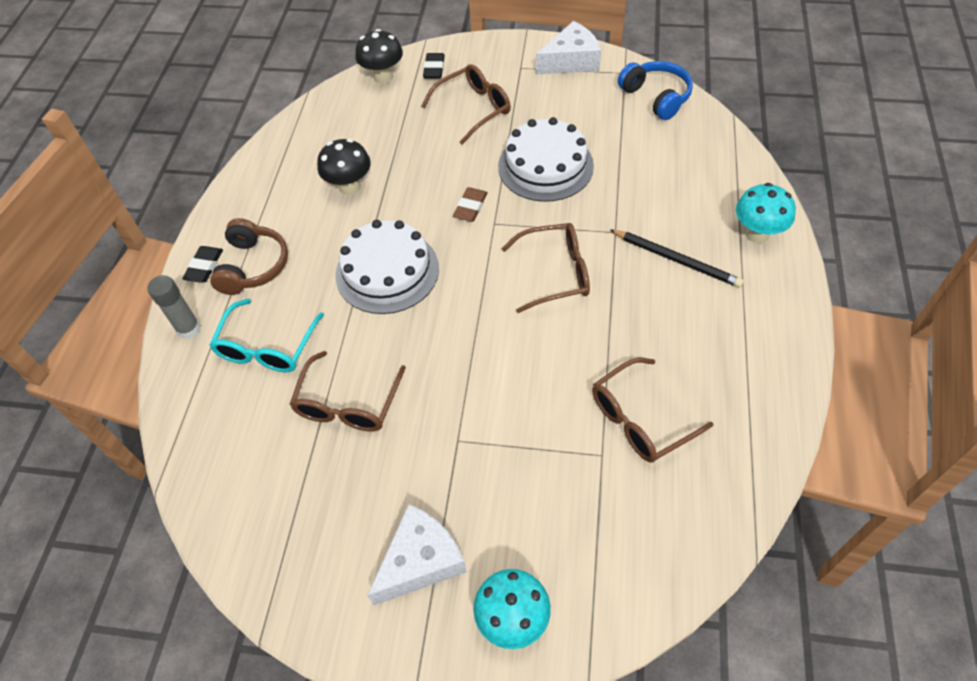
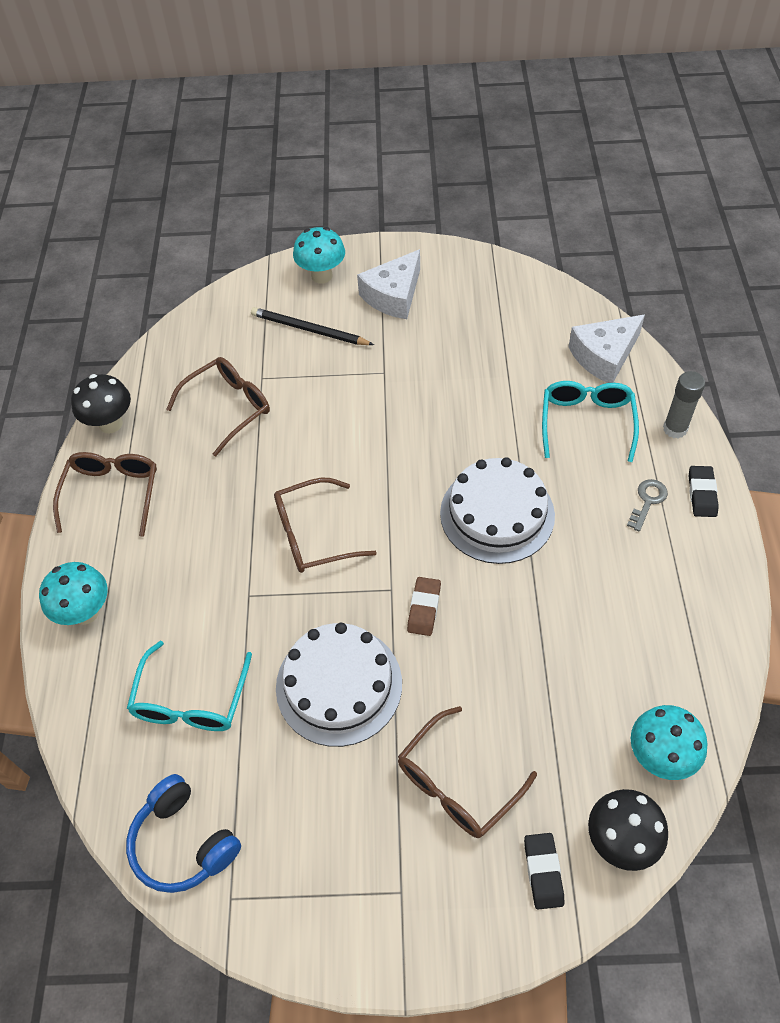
camera: 170 degrees right, 0 degrees up
(253, 266) = (647, 501): brown headphones -> grey key
(339, 110) = (659, 757): none -> turquoise mushroom
(348, 404) = (488, 386): brown glasses -> brown glasses (112, 493)
(350, 187) = (584, 620): black mushroom -> black mushroom (111, 424)
(571, 61) = (318, 919): white cheese -> white cheese (604, 356)
(658, 167) = (191, 701): none -> turquoise glasses
(676, 260) = (181, 567): black pencil -> black pencil (309, 330)

